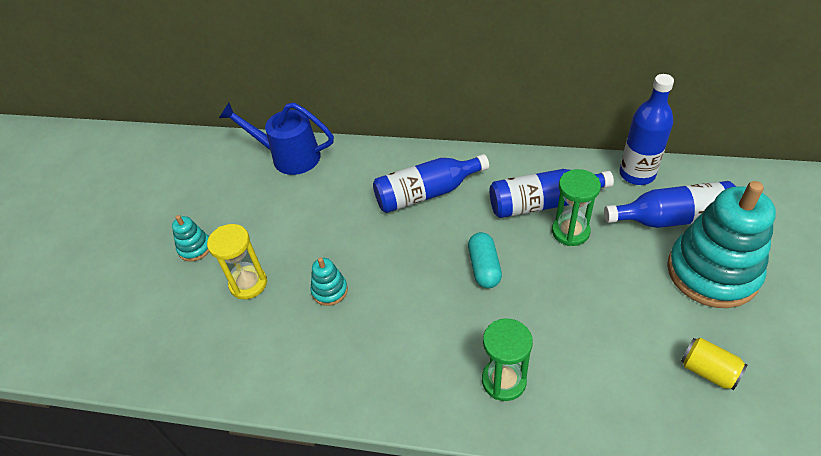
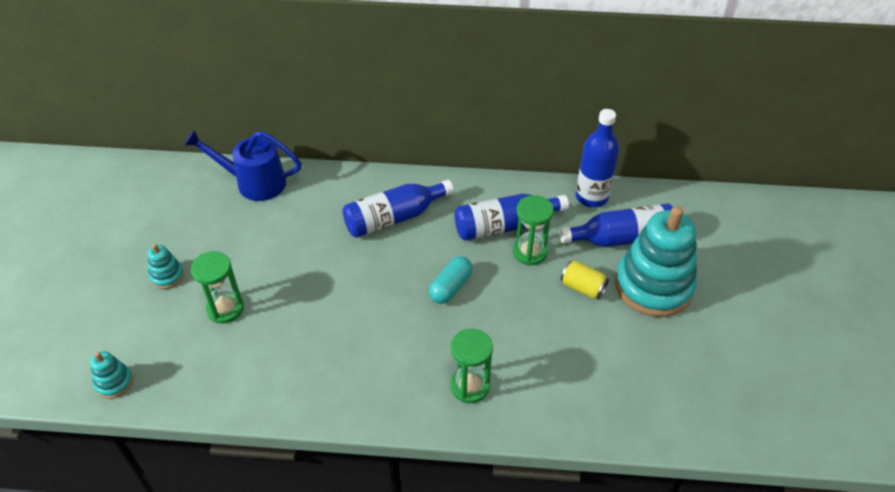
camera: 10 degrees left, 0 degrees up
(248, 284) = (225, 309): yellow hourglass -> green hourglass
(329, 290) = (305, 313): turquoise stacking toy -> turquoise stacking toy (114, 382)
(484, 267) = (451, 287): turquoise capsule -> turquoise capsule turned 45 degrees clockwise
(708, 371) = (644, 370): yellow can -> yellow can (582, 287)

